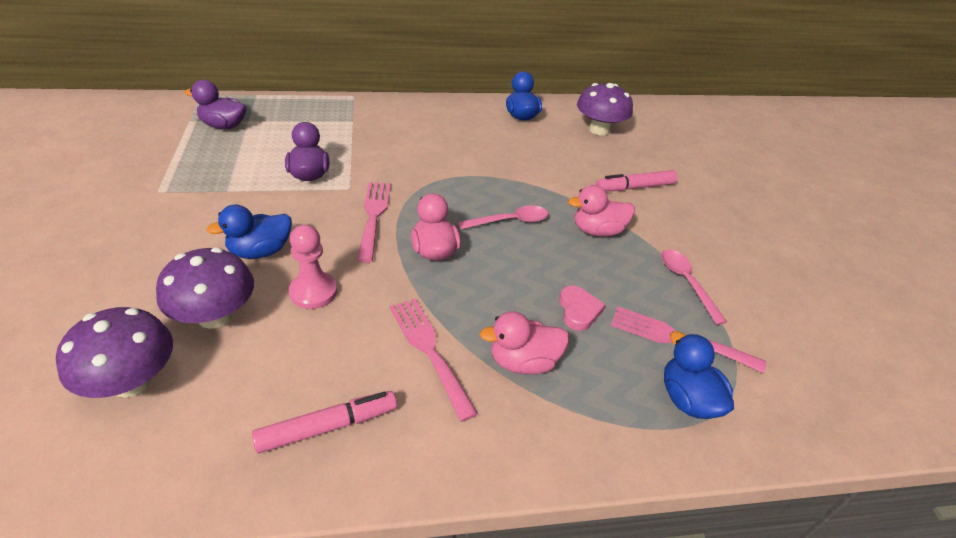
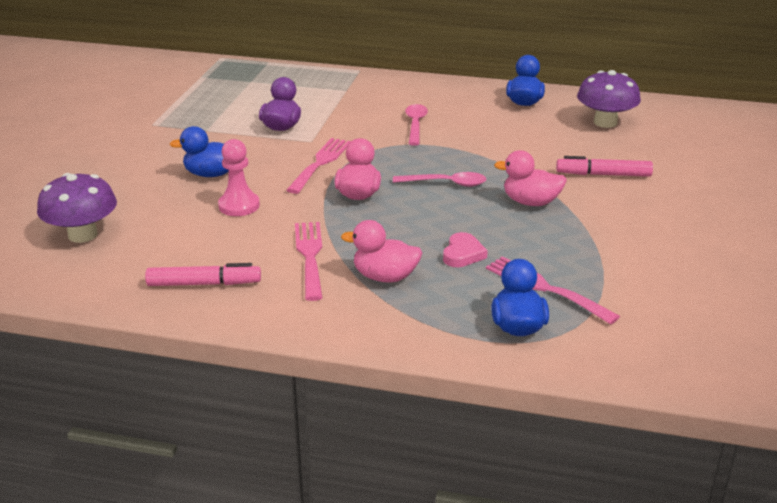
camera: 25 degrees right, 10 degrees down
(215, 316) = (157, 208): purple mushroom -> none
(224, 126) = (227, 83): purple duck -> none
(686, 283) = (592, 253): pink spoon -> pink spoon (415, 124)

